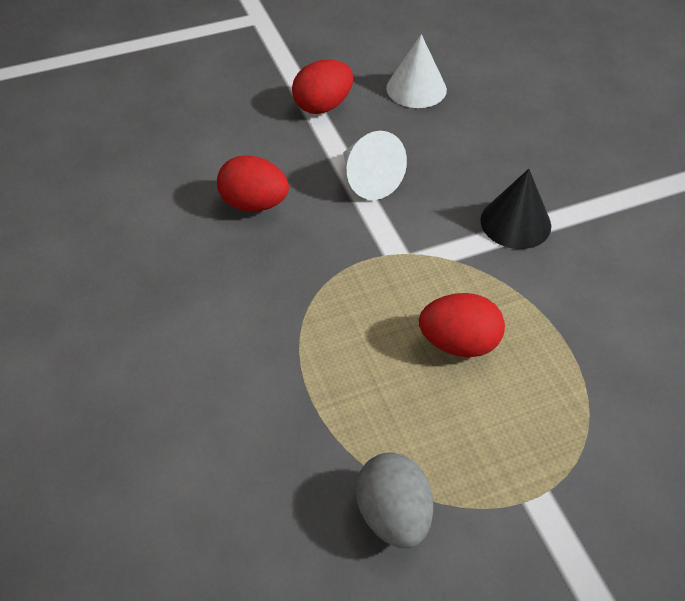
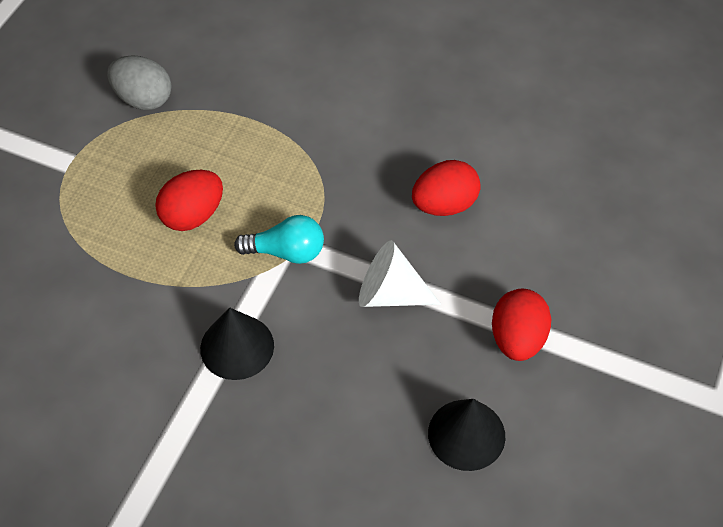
camera: 135 degrees right, 5 degrees up
(410, 257) = (286, 252): none -> turquoise light bulb
(416, 88) = (466, 434): white cone -> black cone

